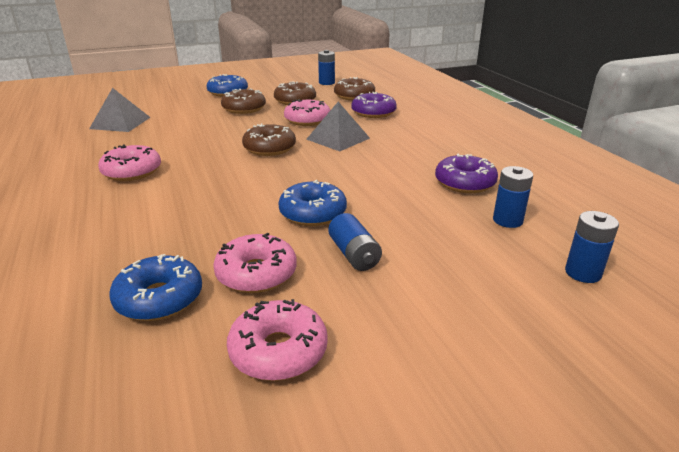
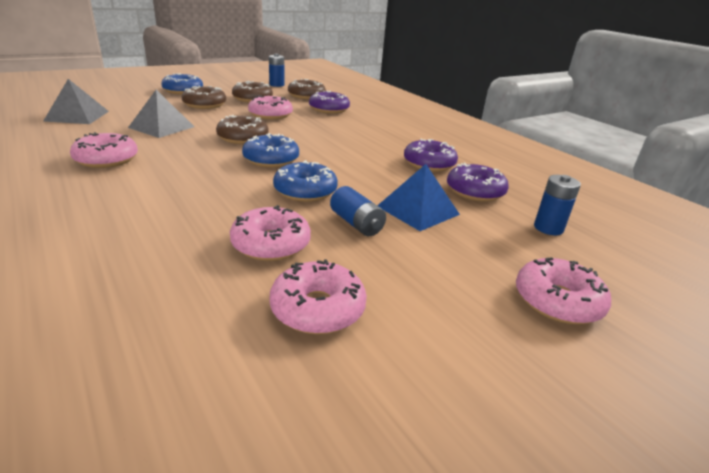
camera: 15 degrees left, 0 degrees up
(159, 298) = (179, 272): blue donut -> blue donut (271, 159)
(338, 138) = (305, 130): grey pyramid -> grey pyramid (161, 127)
(430, 241) = (418, 210): none -> blue pyramid
(507, 220) = (475, 191): blue battery -> purple donut
(555, 369) = (557, 301): none -> pink donut

